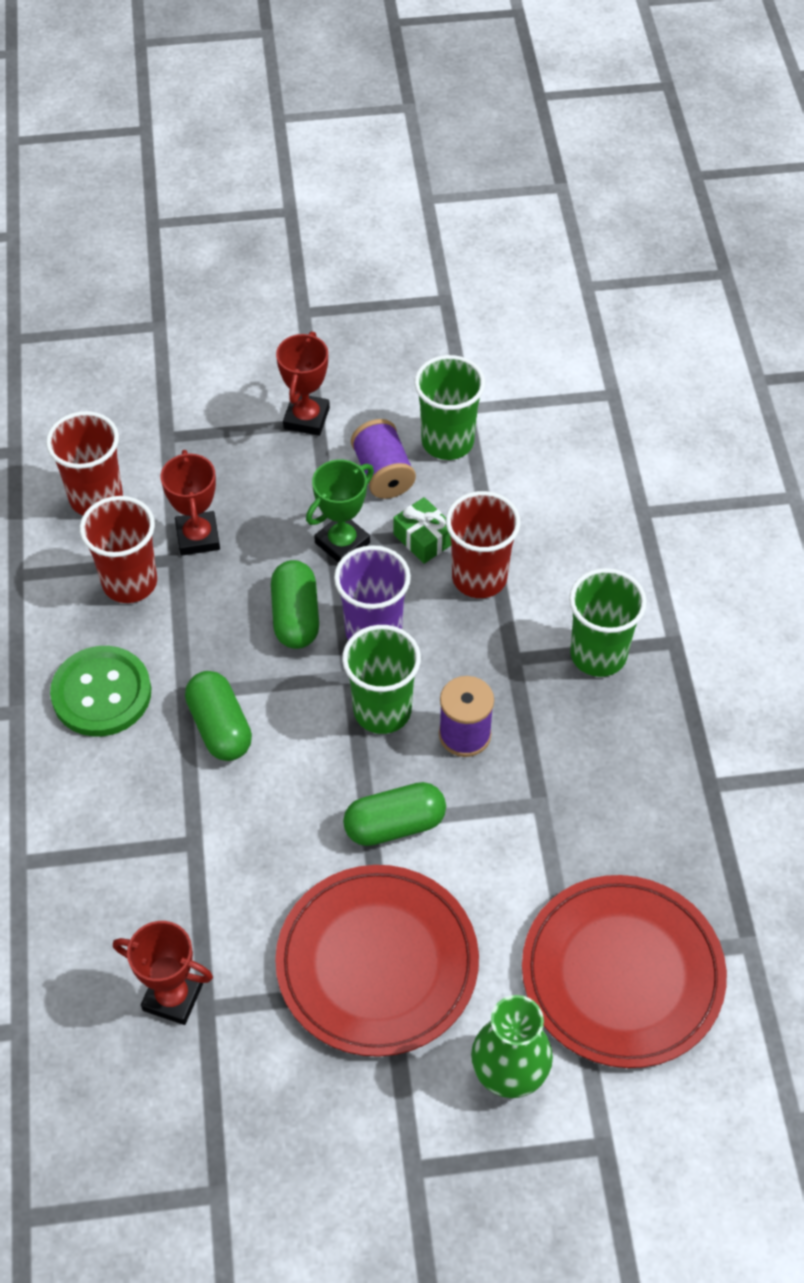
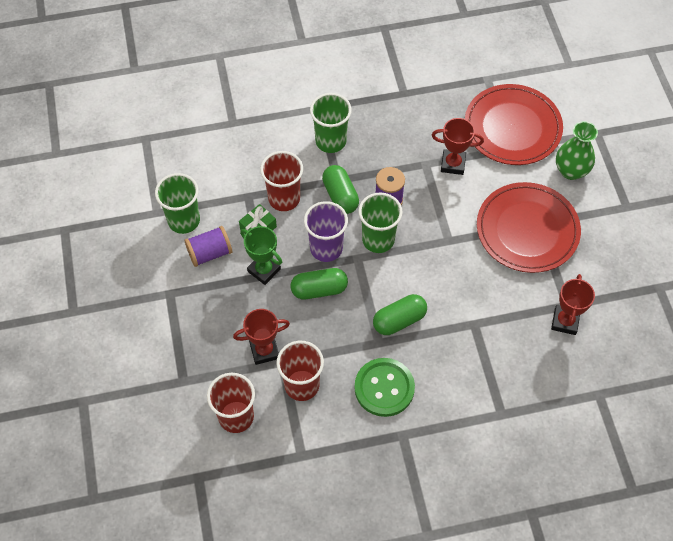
camera: 95 degrees left, 5 degrees up
(306, 418) = (166, 299): red trophy -> red trophy (453, 164)
(394, 825) = (448, 228): green capsule -> green capsule (340, 196)

